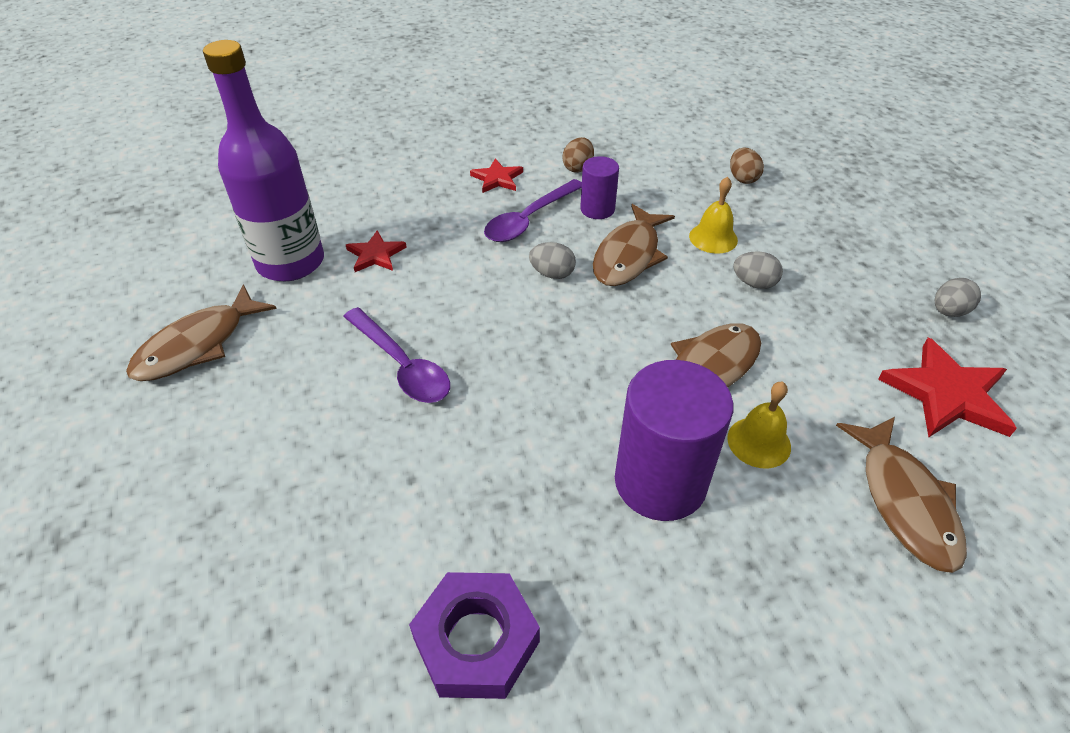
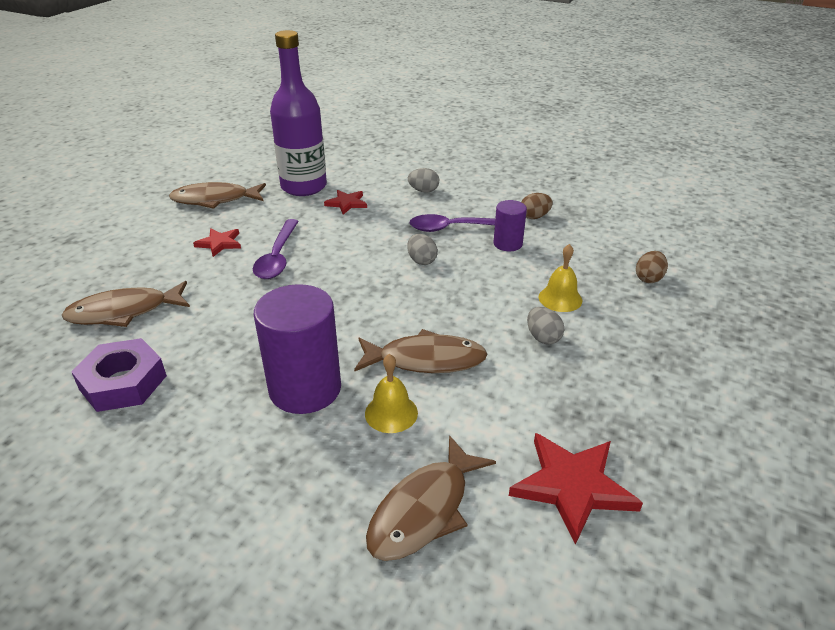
camera: 45 degrees right, 10 degrees down
(497, 178) = (473, 199): red star -> red star (219, 243)
(628, 255) = (484, 277): brown fish -> brown fish (124, 312)
(948, 311) = (675, 447): grey egg -> grey egg (423, 191)

